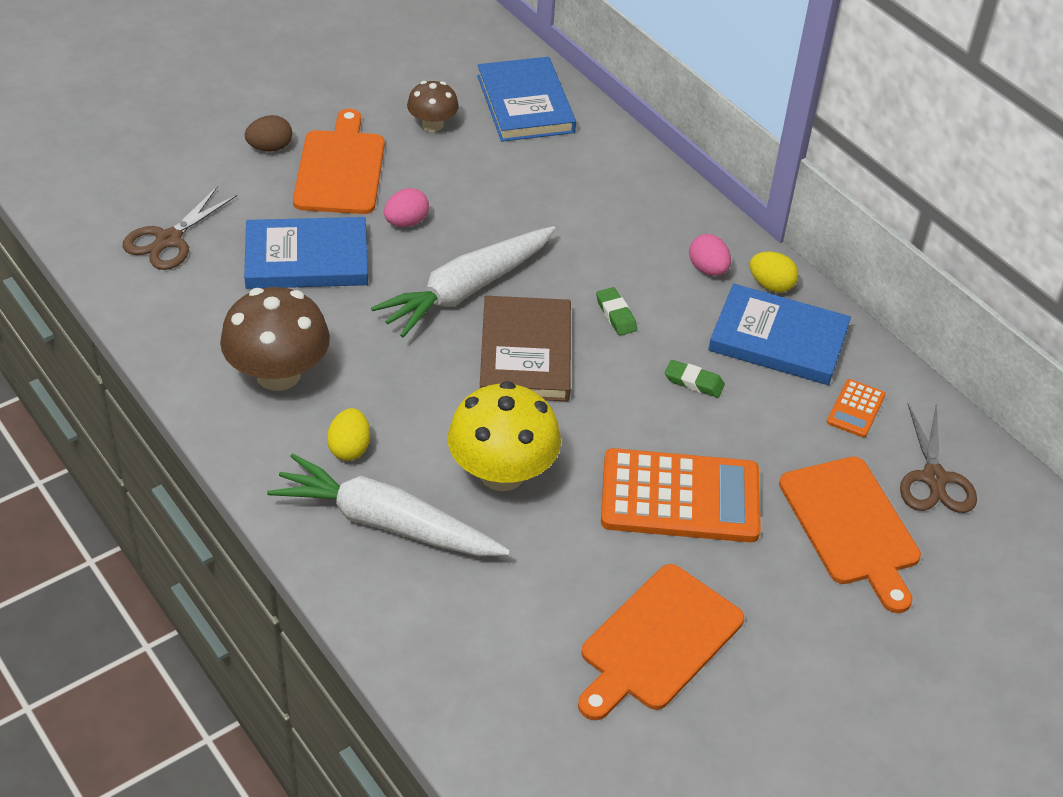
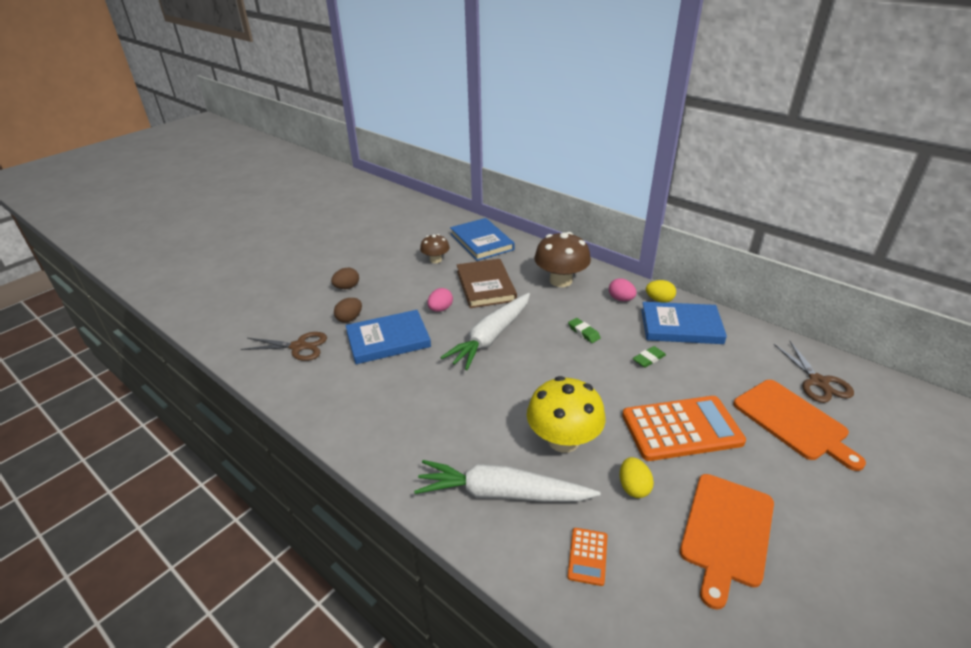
camera: 10 degrees left, 10 degrees down
(169, 240) = (299, 347): brown scissors -> brown scissors turned 105 degrees counterclockwise
(258, 207) = (349, 318): none -> brown egg
(278, 374) = (393, 411): brown mushroom -> brown mushroom (560, 280)
(340, 169) = (391, 290): orange cutting board -> none
(349, 448) = (457, 447): yellow egg -> yellow egg (633, 487)
(525, 353) = (542, 364): brown book -> brown book (485, 286)
(694, 382) = (648, 359): green eraser -> green eraser turned 45 degrees counterclockwise
(856, 409) = (747, 353): orange calculator -> orange calculator (587, 556)

